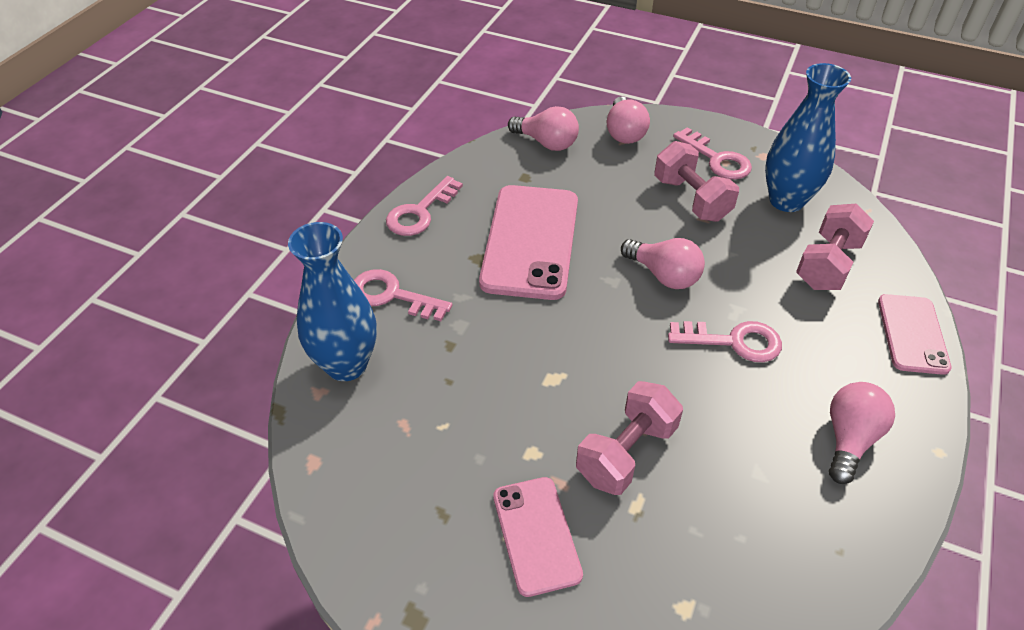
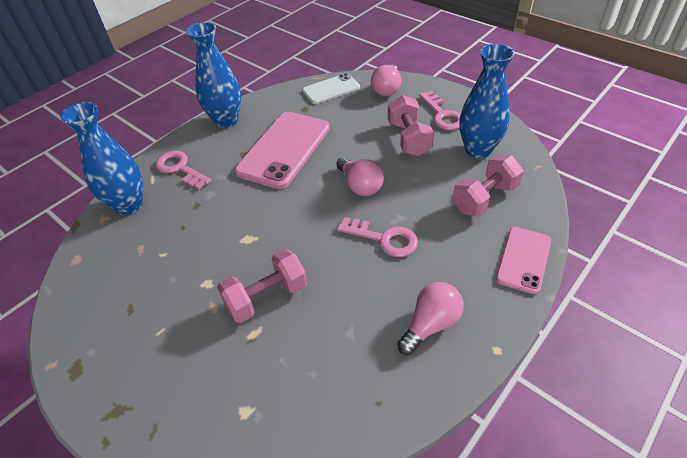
camera: 20 degrees right, 0 degrees up
(420, 212) = (226, 121): pink key -> blue vase
(536, 535) = (178, 337): pink phone -> none
(546, 143) = (331, 89): pink light bulb -> white phone

